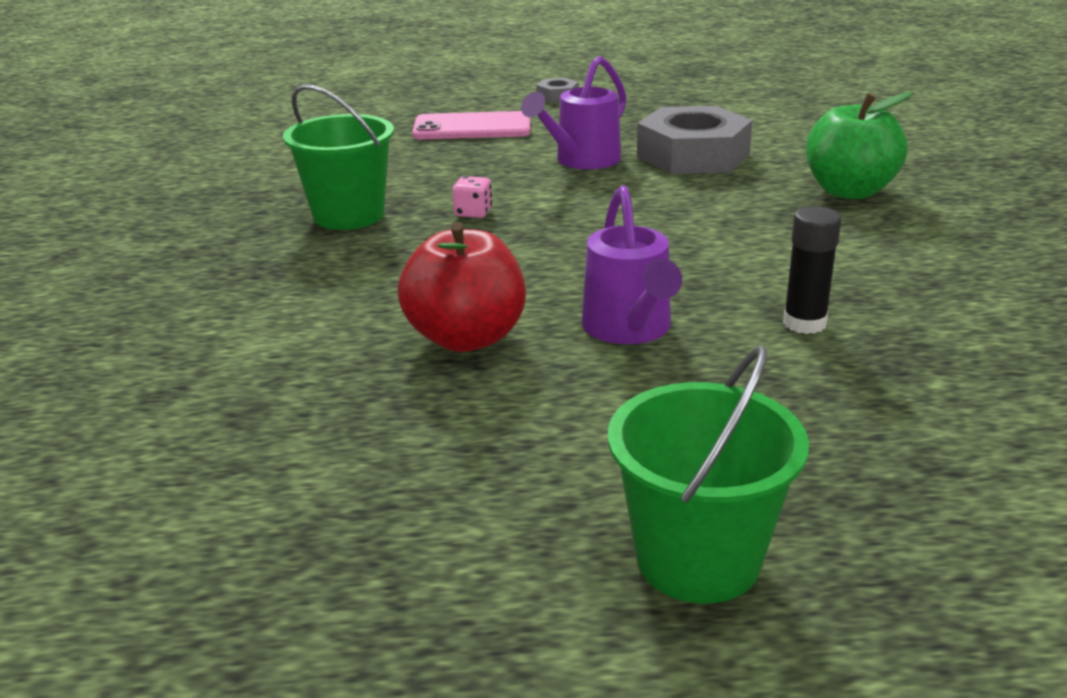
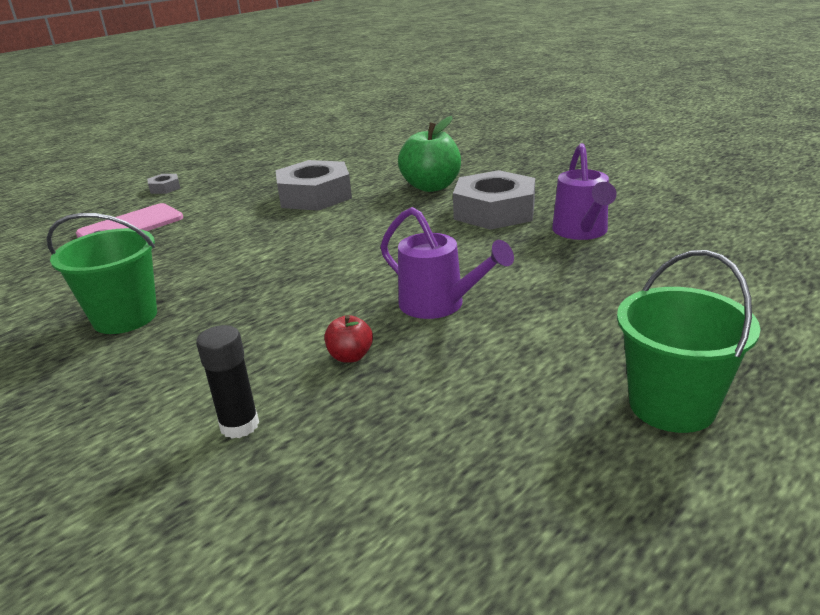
camera: 40 degrees left, 0 degrees up
(466, 338) = (350, 356): red apple -> red apple, size x0.49
(473, 213) = (224, 279): pink dice -> none
(581, 161) = (248, 222): purple watering can -> purple watering can (582, 232)
(804, 323) = (520, 261): black glue stick -> black glue stick (239, 425)
(880, 251) = (494, 211): none -> grey nut

